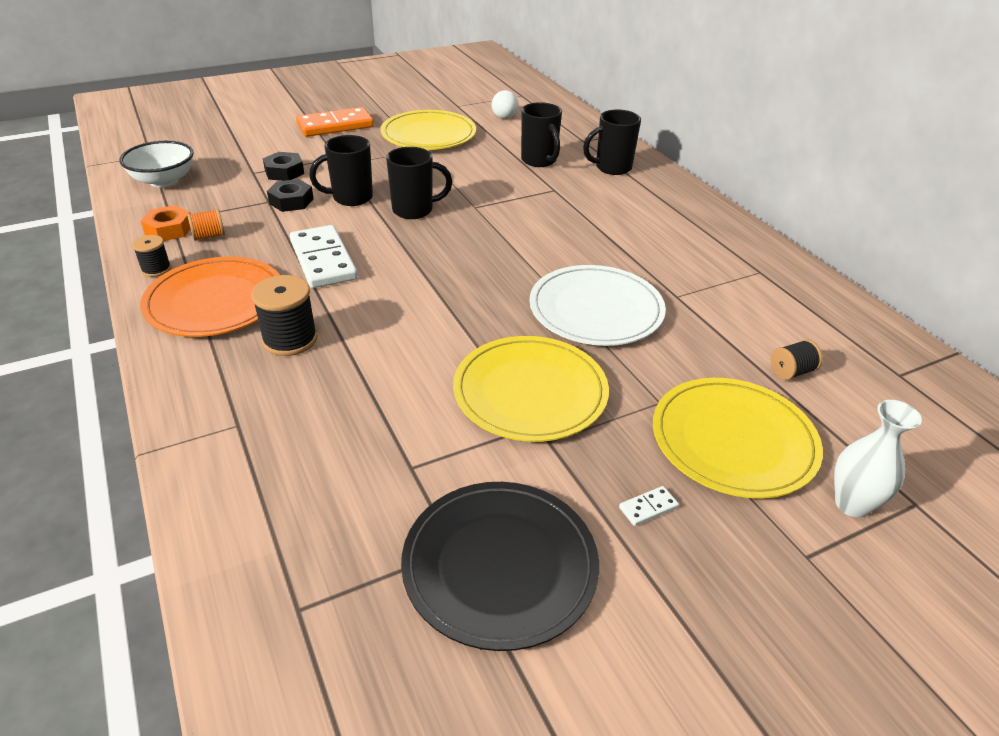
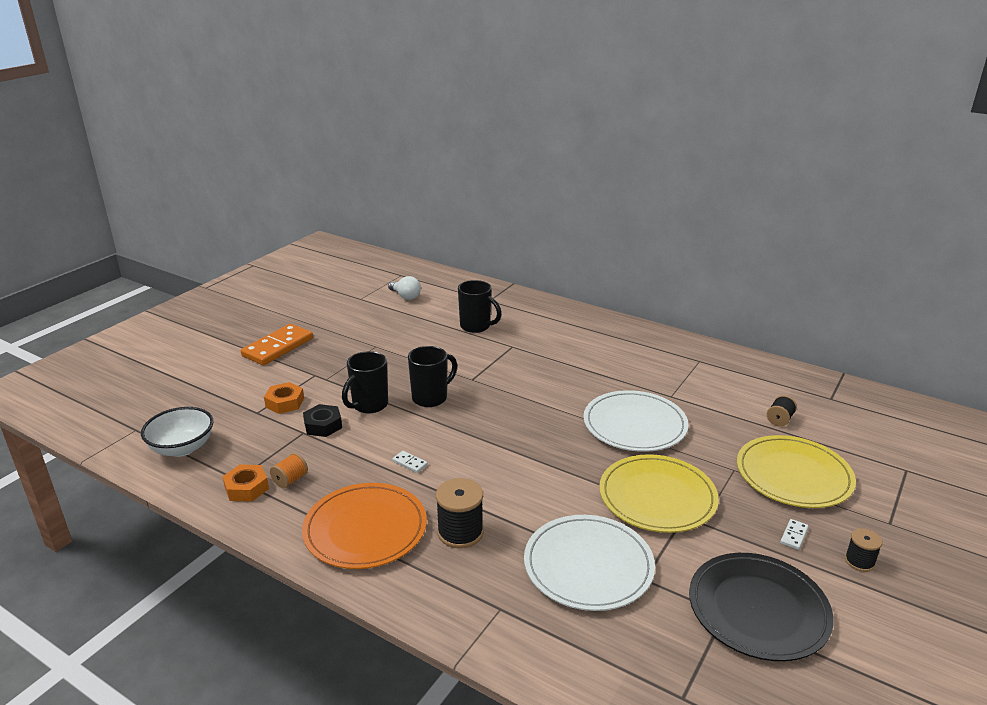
camera: 30 degrees left, 10 degrees down
(156, 269) = (280, 525): black spool -> black spool (859, 561)
(284, 172) = (285, 402): black nut -> orange nut
(323, 260) = (410, 463): white domino -> white domino, size x0.40
(370, 426) = (588, 565): none -> white plate
(428, 134) = (366, 331): yellow plate -> none
(612, 168) = (532, 316): black mug -> none
(852, 504) = (881, 484): white vase -> none

